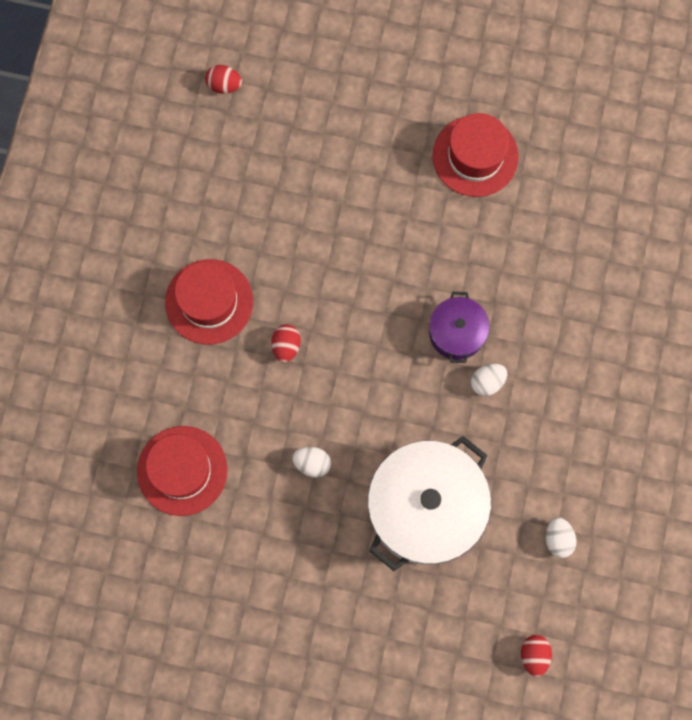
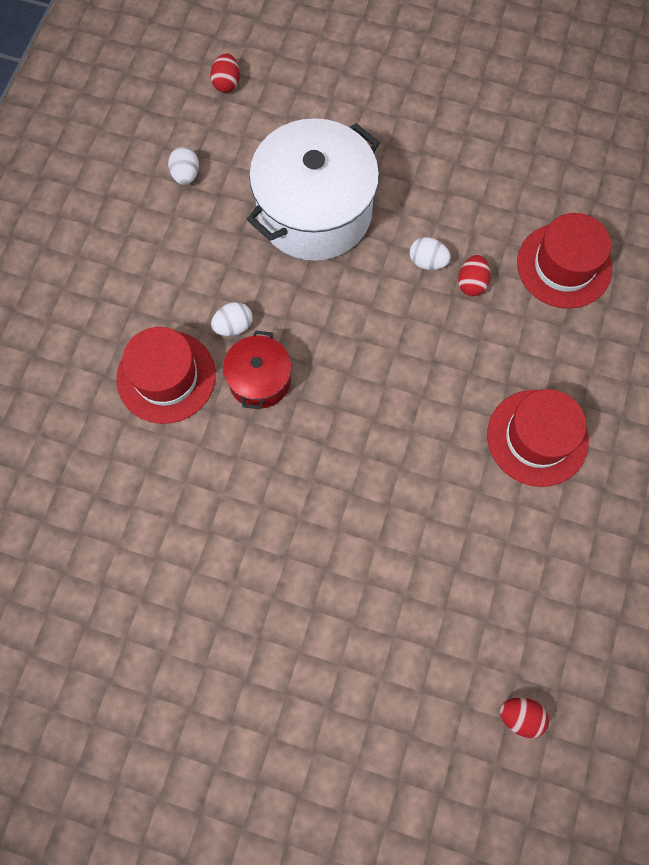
camera: 175 degrees left, 5 degrees down
(286, 346) = (450, 381): red egg -> red egg (471, 283)
(456, 333) = (259, 380): purple pot -> red pot
(475, 156) = (208, 588): red hat -> red hat (166, 377)

